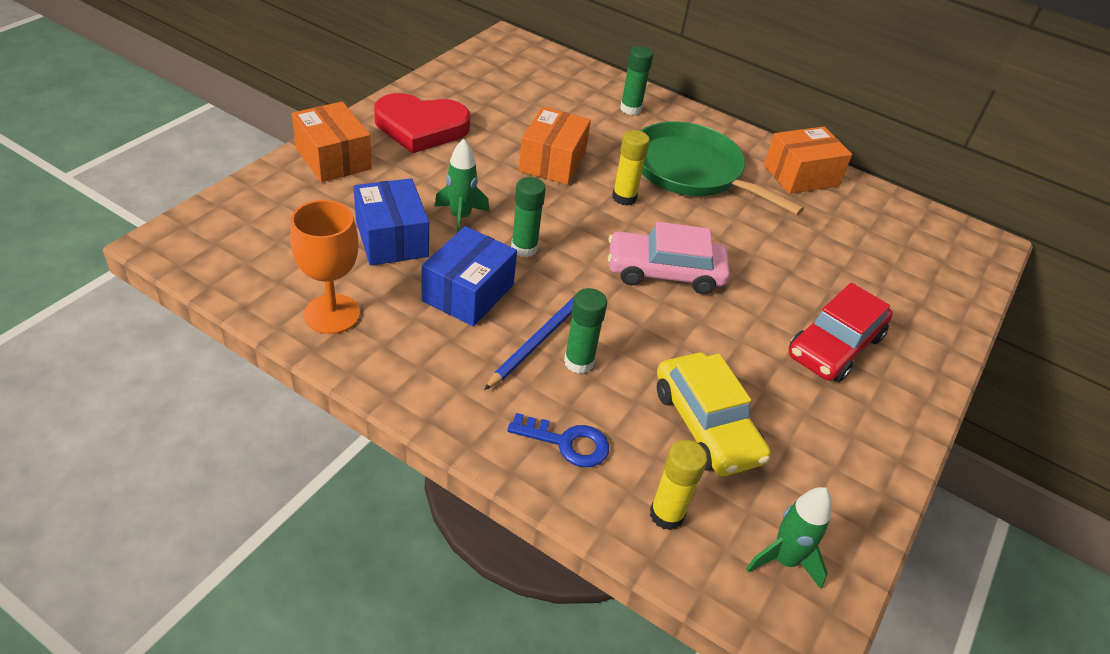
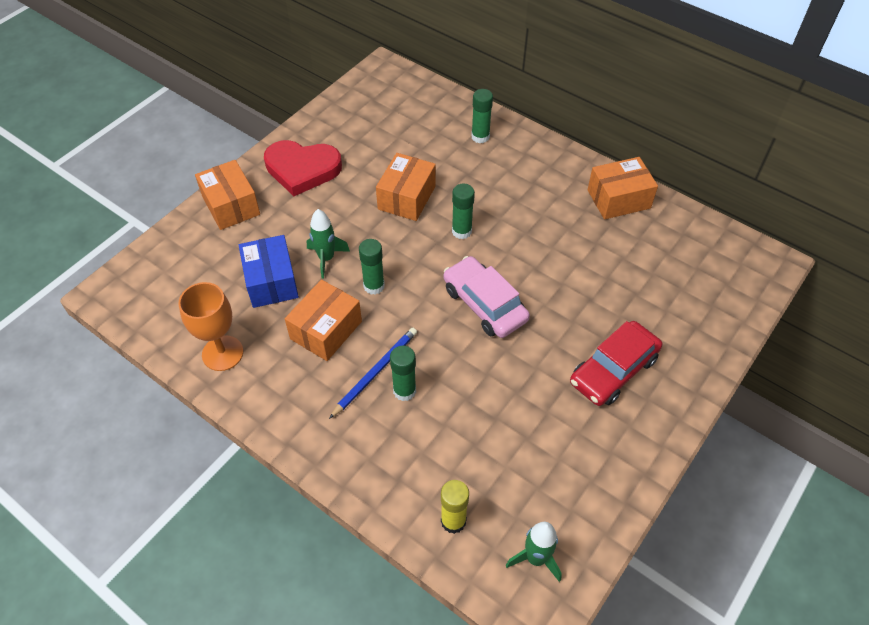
camera: 10 degrees right, 10 degrees up
(468, 293) = (326, 330): blue box -> orange box
(567, 443) = (387, 461): blue key -> none
(624, 197) = (461, 231): yellow glue stick -> green glue stick
(665, 272) = (484, 304): pink car -> pink car turned 45 degrees clockwise
(691, 171) = (523, 200): green pan -> none
(706, 425) = (495, 445): yellow car -> none

